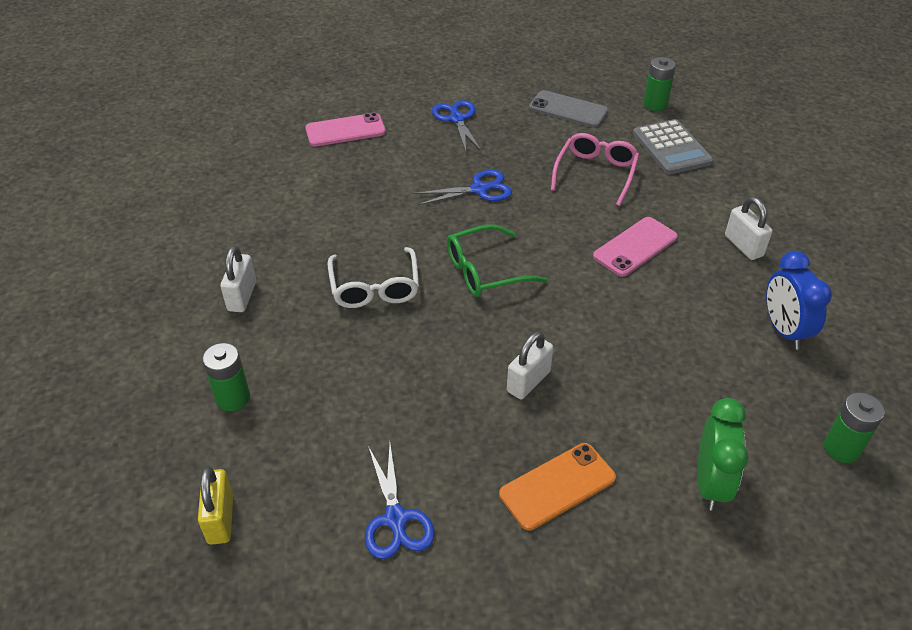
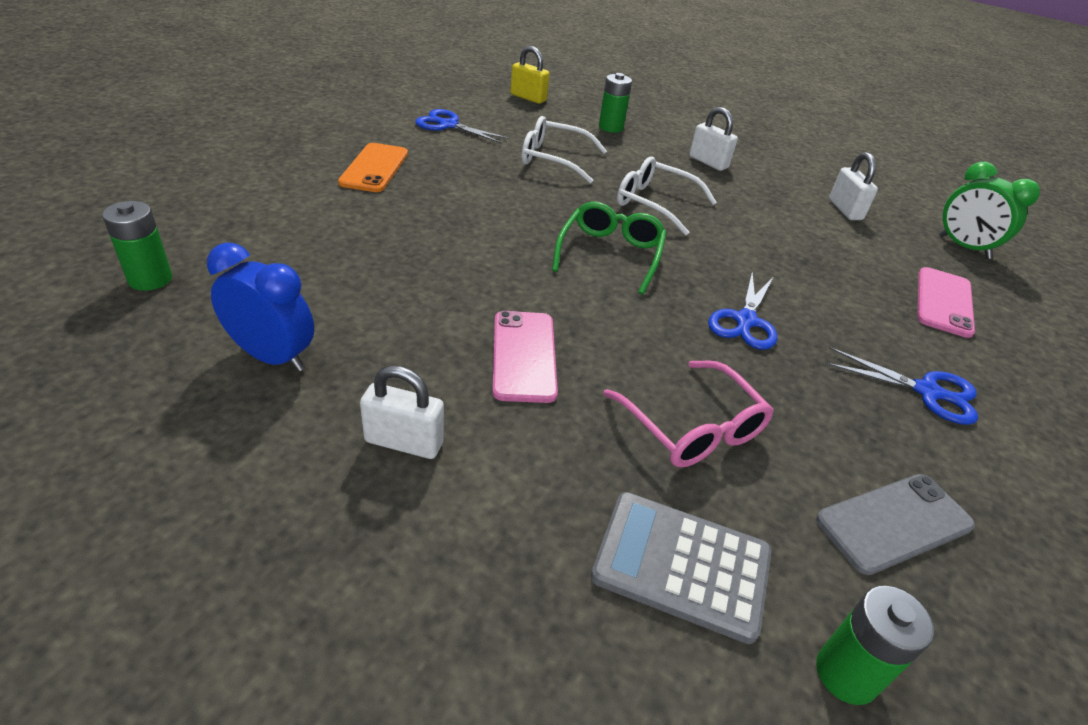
camera: 125 degrees right, 5 degrees down
(369, 388) = (554, 159): none -> white glasses
(528, 381) = (465, 205): white padlock -> white padlock (845, 210)
(710, 483) = (263, 210): green clock -> green clock (963, 247)

